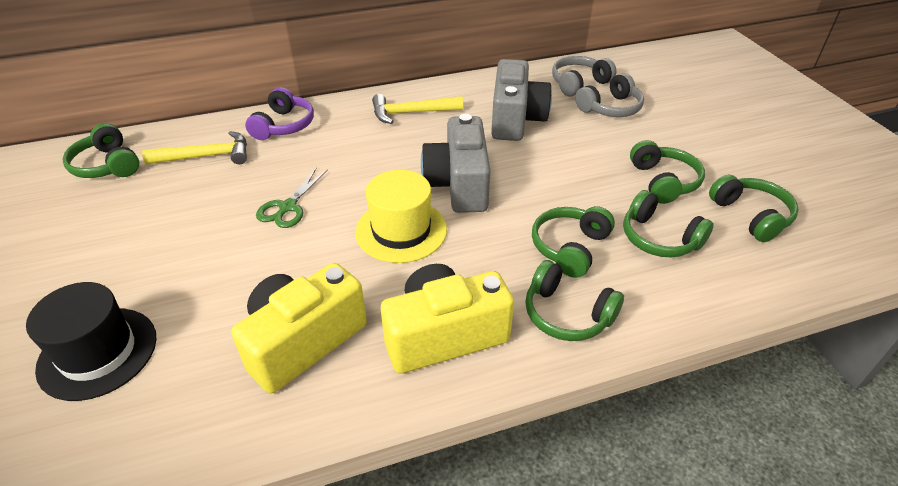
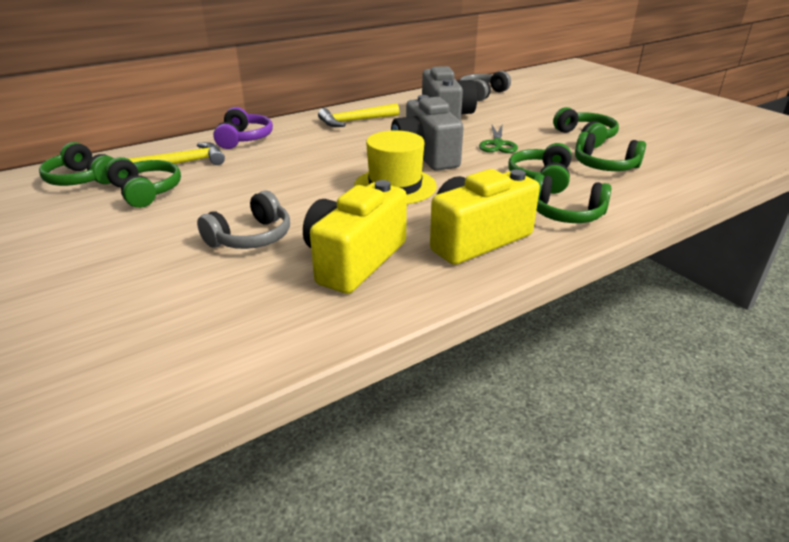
camera: 15 degrees left, 10 degrees down
(98, 352) = (156, 296): black hat -> none
(288, 207) = (282, 185): green scissors -> green scissors (497, 144)
(610, 108) = (516, 104): grey headphones -> grey headphones (251, 237)
(751, 216) = (662, 147): green headphones -> green headphones (146, 192)

